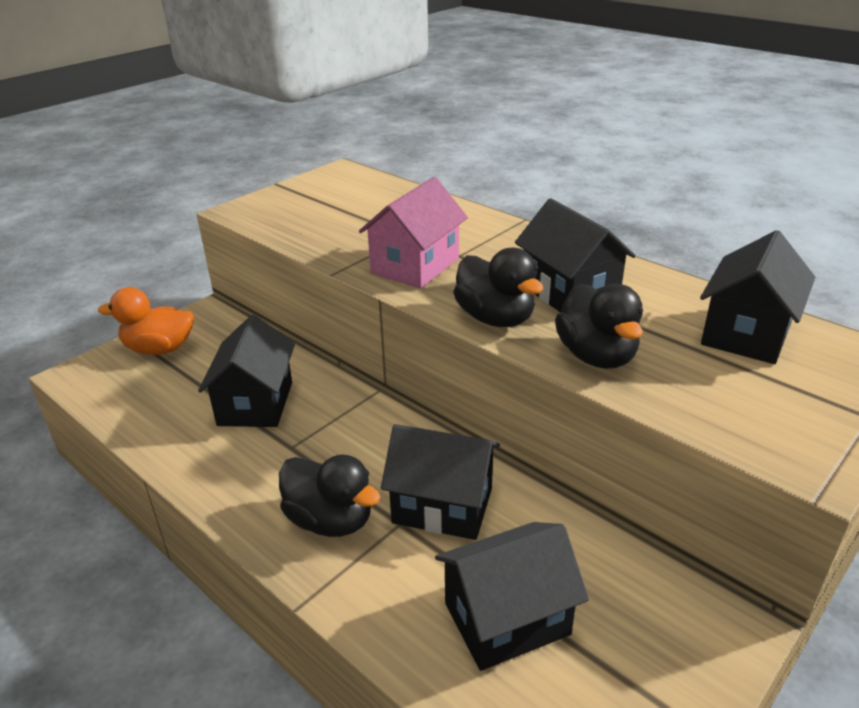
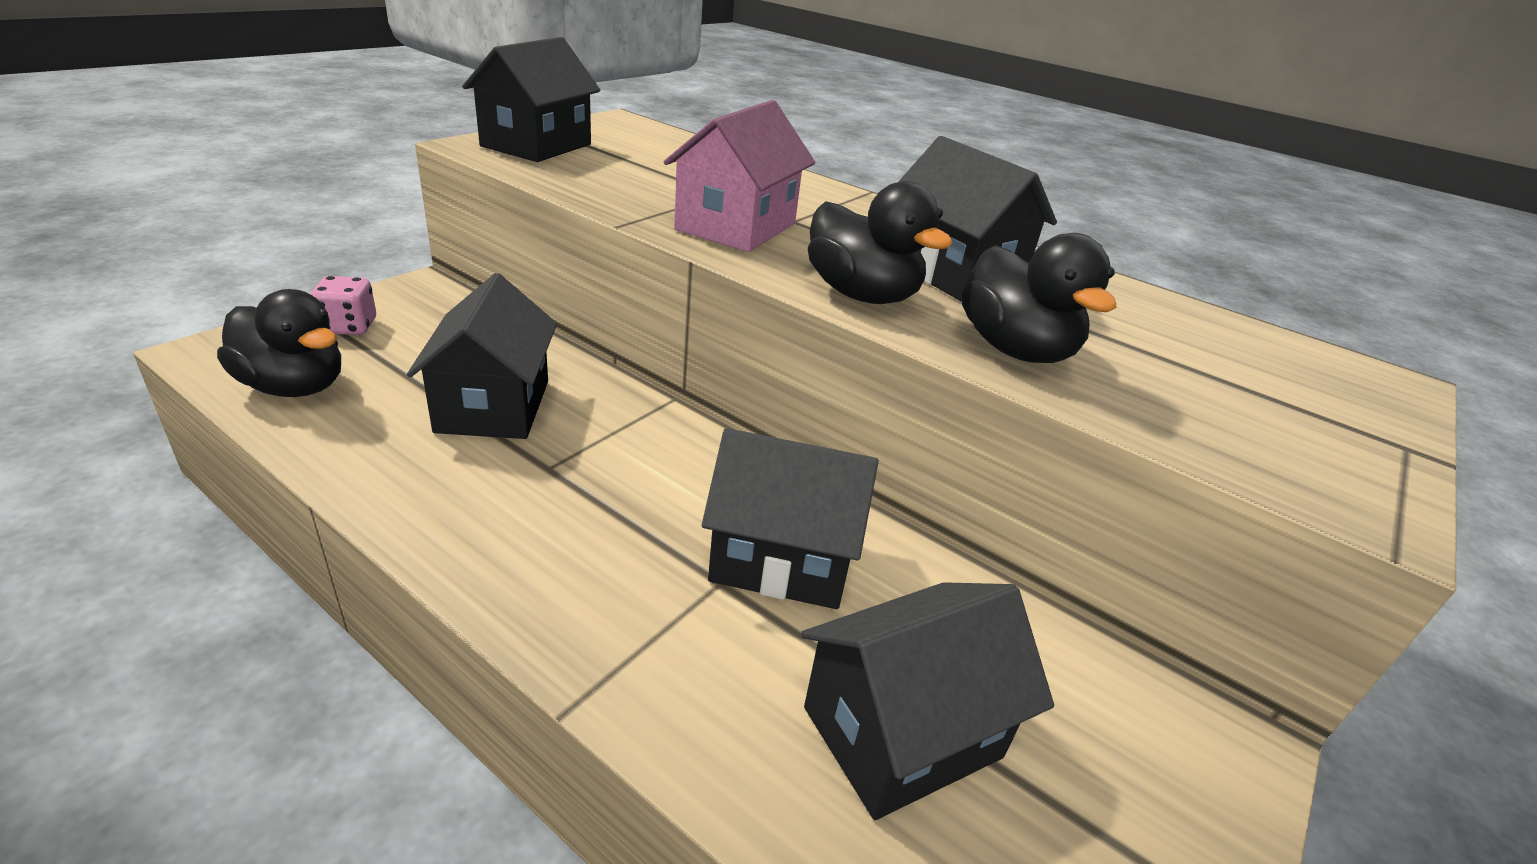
camera: 10 degrees left, 0 degrees up
(159, 349) = (349, 327): orange duck -> pink dice
(330, 520) = (613, 575): black duck -> black duck (294, 387)
(746, 333) = (1201, 337): black house -> black house (536, 145)

